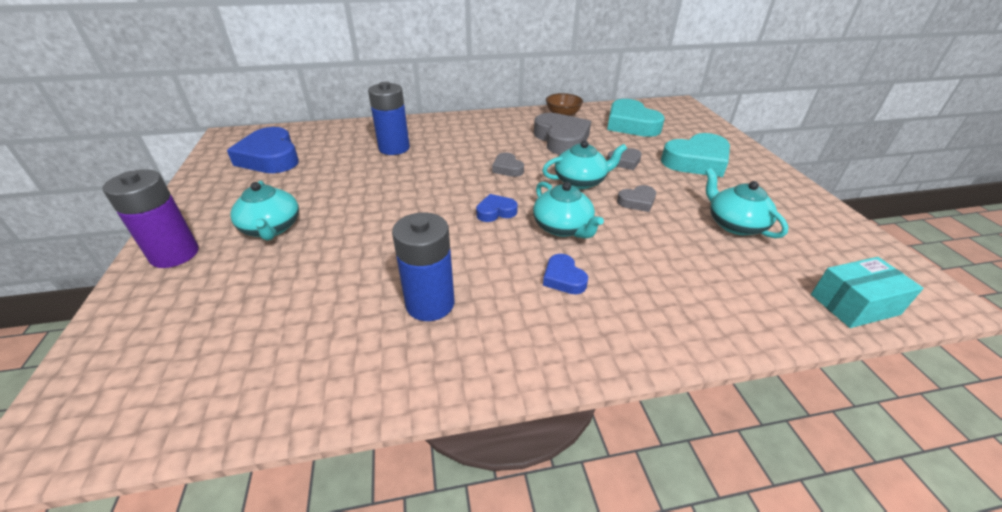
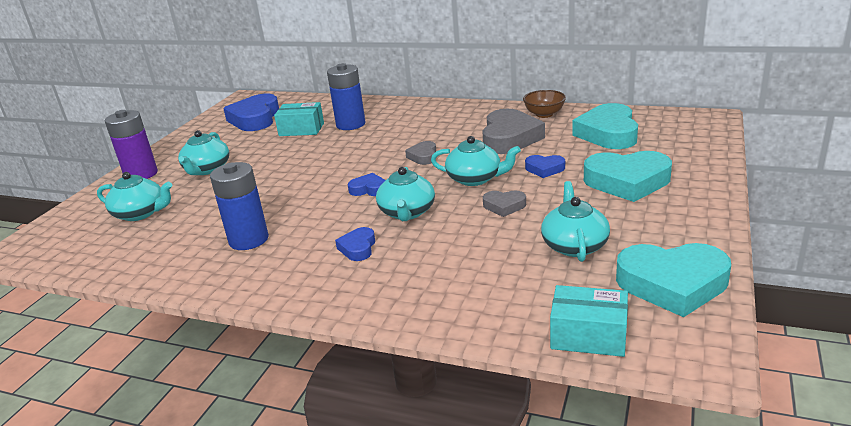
camera: 35 degrees right, 10 degrees down
(233, 309) = (141, 213): none -> turquoise teapot
(343, 161) = (301, 129): none -> turquoise box
(624, 162) = (544, 169): grey heart -> blue heart
(839, 239) = (672, 284): none -> turquoise heart

